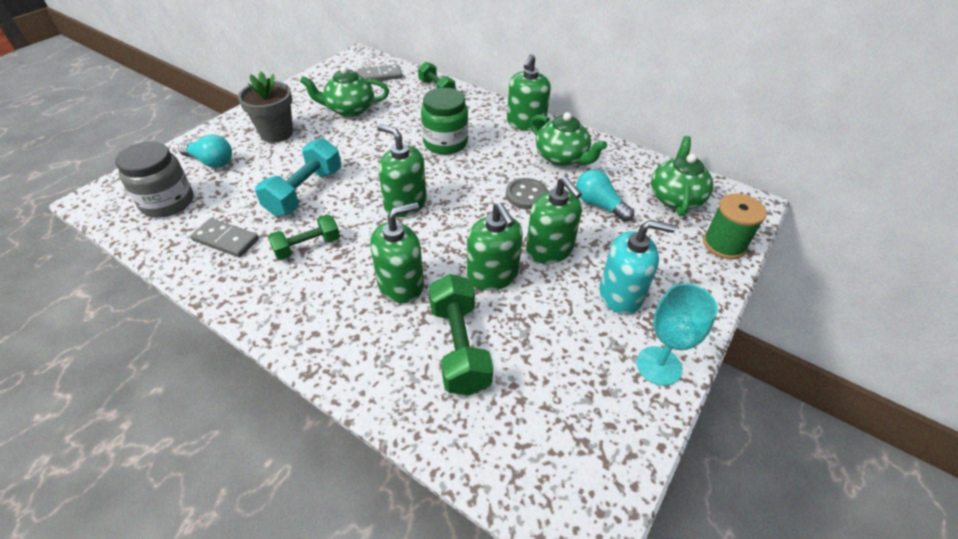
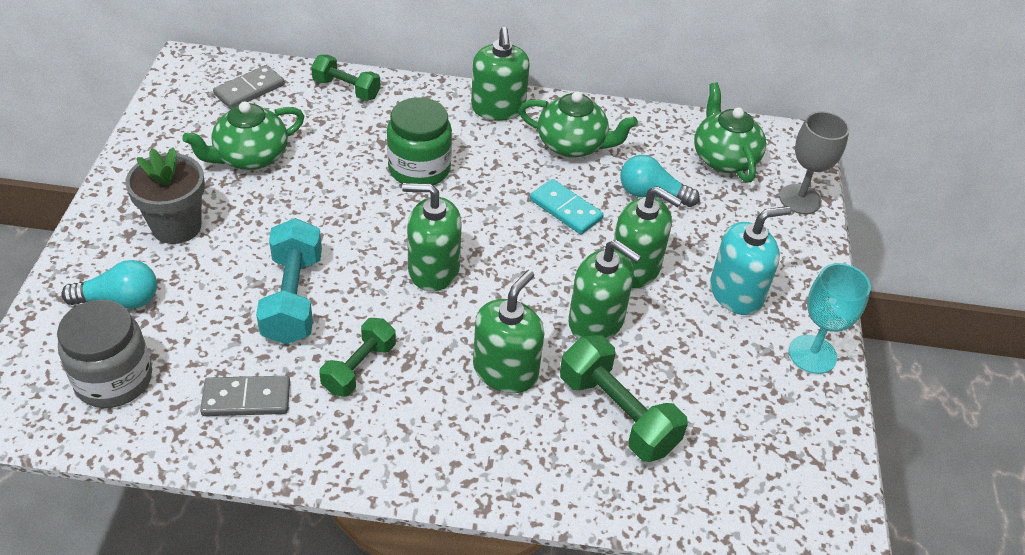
camera: 30 degrees left, 0 degrees up
(526, 195) = (565, 209): grey button -> turquoise domino
(724, 244) = (800, 199): green spool -> grey goblet

